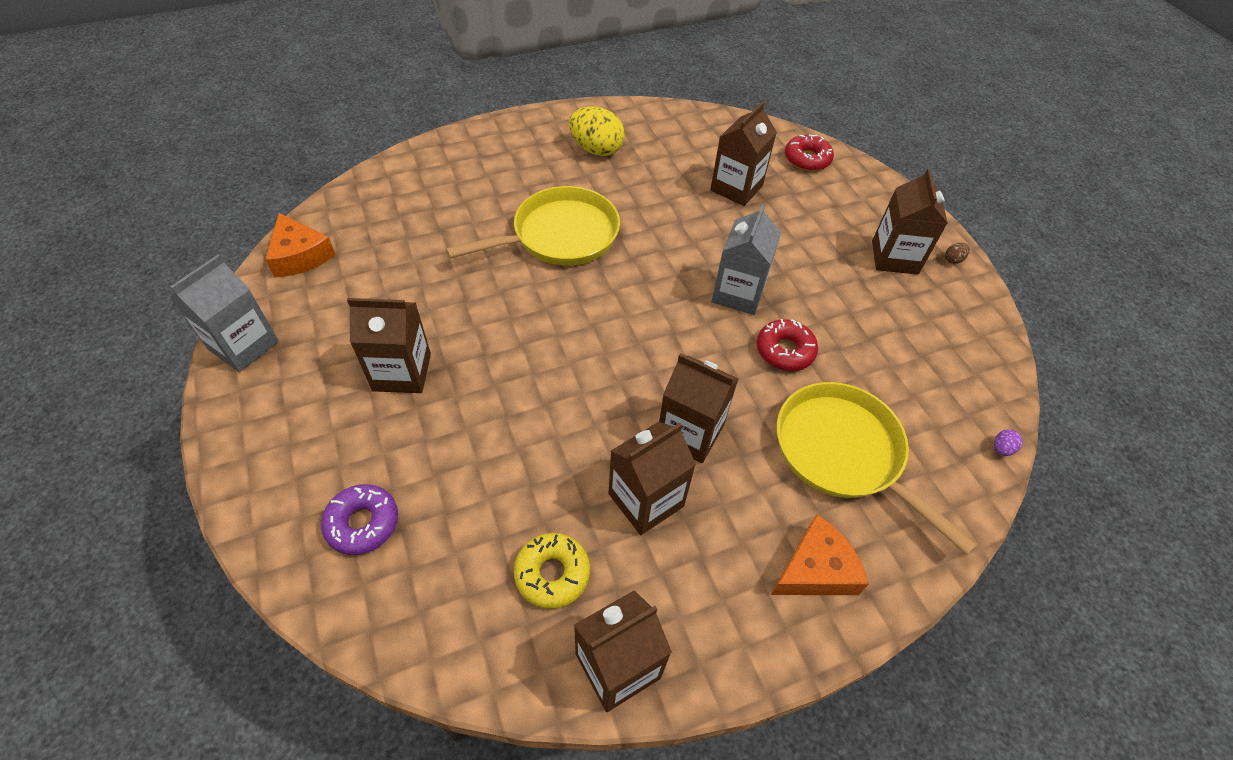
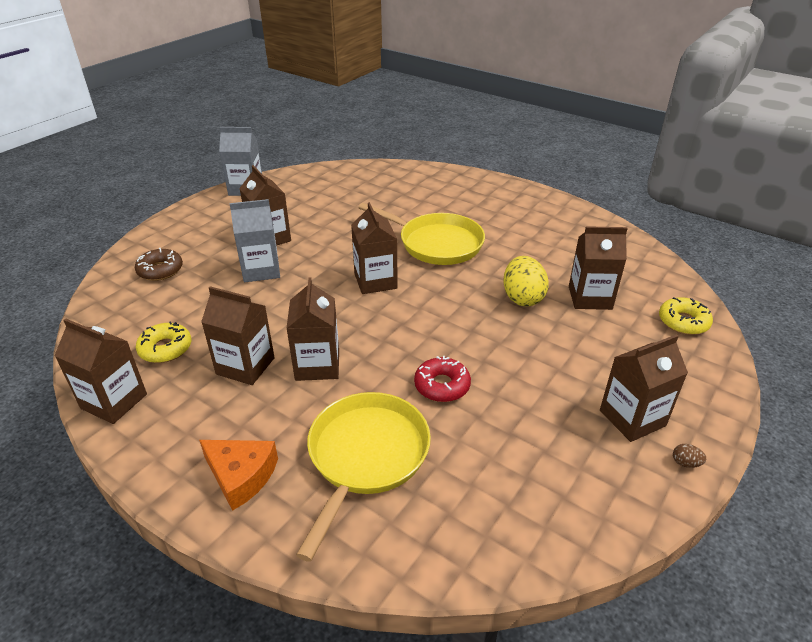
camera: 60 degrees right, 15 degrees down
(300, 255) = (321, 175): orange cheese -> none
(363, 523) = (160, 270): purple donut -> brown donut
(584, 317) = (375, 281): none -> brown carton
(596, 149) = (538, 224): yellow egg -> yellow egg (522, 298)
(738, 293) = (475, 340): grey carton -> grey carton (261, 270)
(807, 159) = (683, 322): red donut -> yellow donut
(1001, 449) = (466, 575): purple egg -> none

